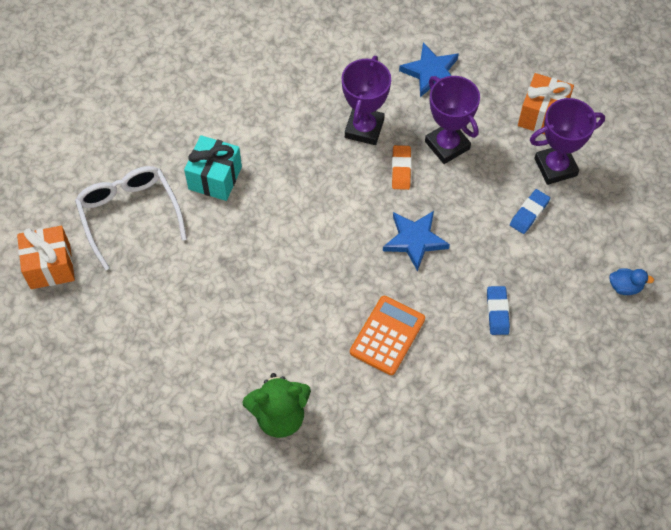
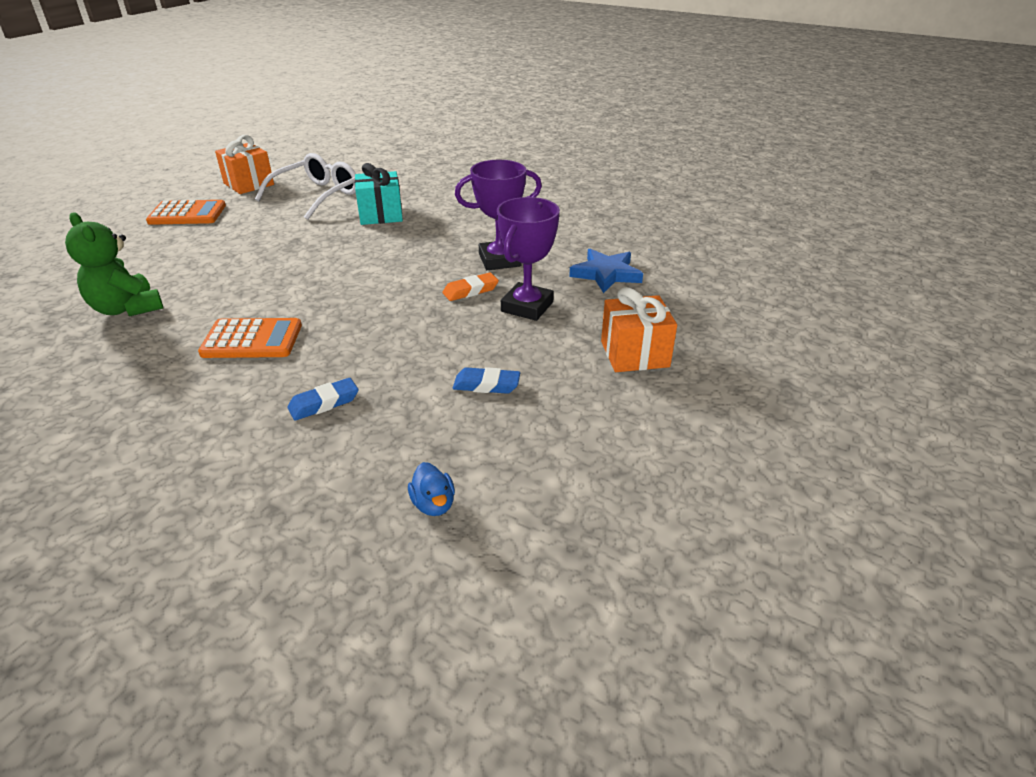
camera: 60 degrees right, 25 degrees down
(96, 338) = (187, 214): none -> orange calculator
(415, 240) = (387, 322): blue star -> none
(555, 167) = (572, 385): purple trophy -> none

